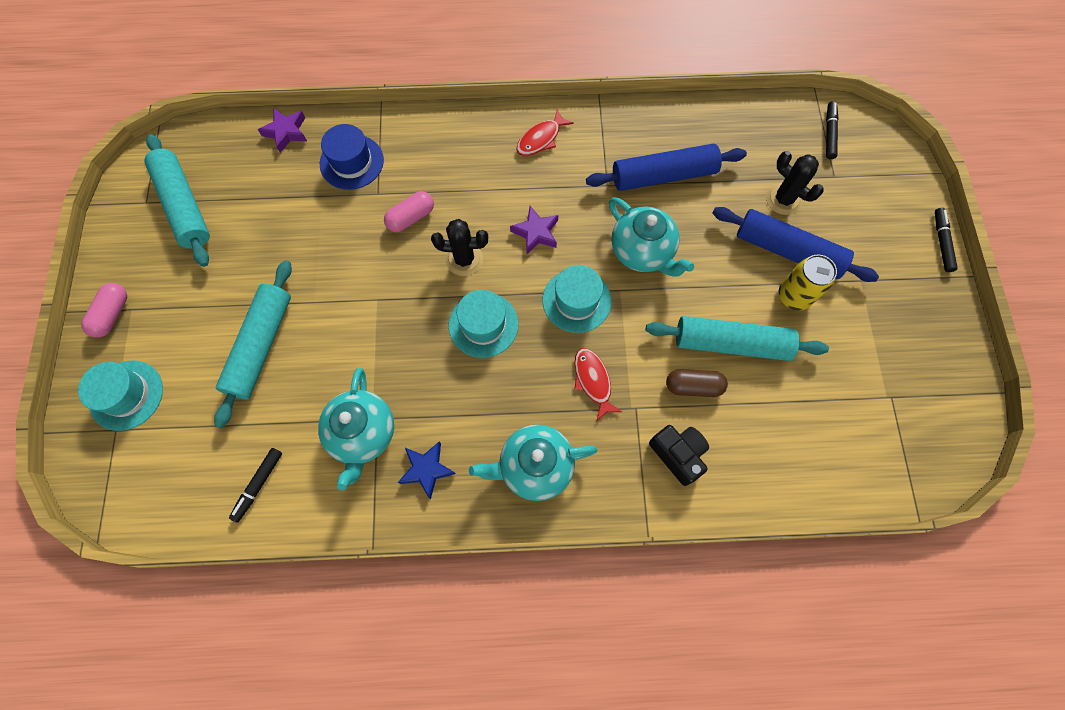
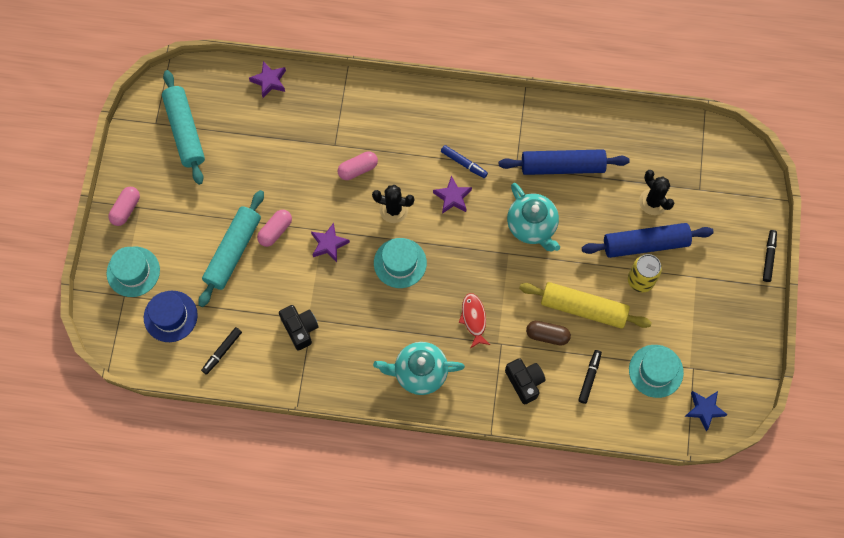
camera: 10 degrees right, 0 degrees up
(314, 310) = (275, 231): none -> pink capsule
(351, 162) = (318, 115): blue hat -> blue hat (170, 316)
(363, 434) = (300, 329): turquoise teapot -> black camera
(387, 316) = (329, 244): none -> purple star
(427, 469) = (342, 361): blue star -> blue star (704, 409)
(541, 139) = (471, 119): red fish -> none
(542, 190) = (464, 163): none -> blue marker
(576, 300) = (473, 256): turquoise hat -> turquoise hat (656, 371)
(731, 343) = (583, 308): turquoise rolling pin -> yellow rolling pin
(787, 251) = (645, 244): blue rolling pin -> blue rolling pin turned 45 degrees counterclockwise
(829, 133) = (705, 152): black marker -> black marker (589, 377)

